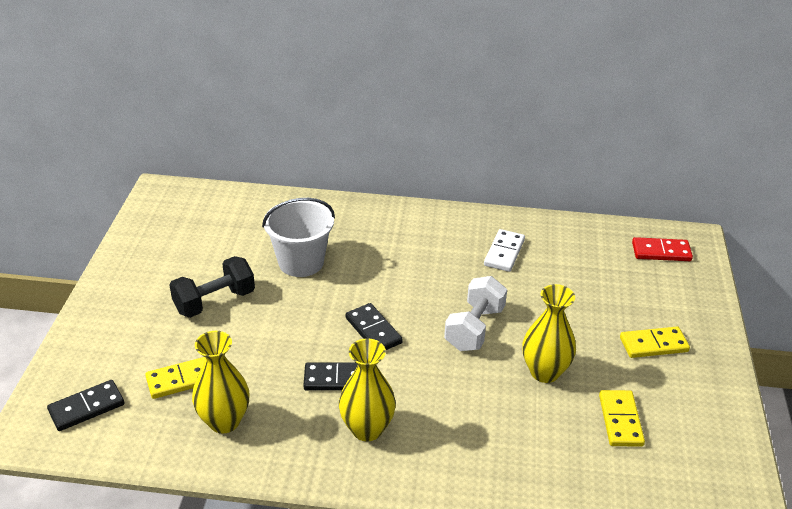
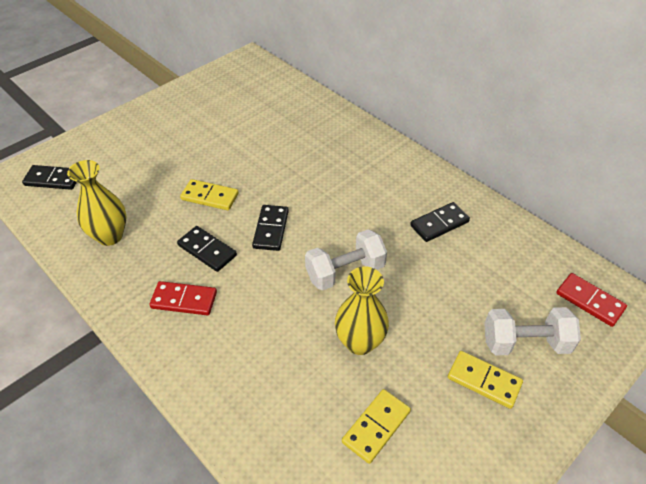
camera: 40 degrees right, 10 degrees up
(181, 379) = (119, 192): yellow domino -> yellow domino (210, 197)
(215, 302) = (196, 150): black dumbbell -> none
(301, 262) = (280, 151): white bucket -> none
(367, 429) = (184, 300): yellow vase -> red domino
(504, 252) = (439, 224): white domino -> black domino
(652, 304) = (525, 343): none -> white dumbbell

